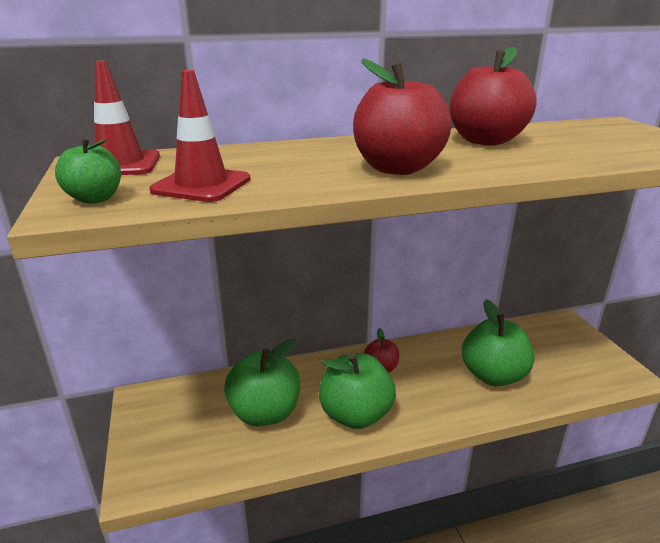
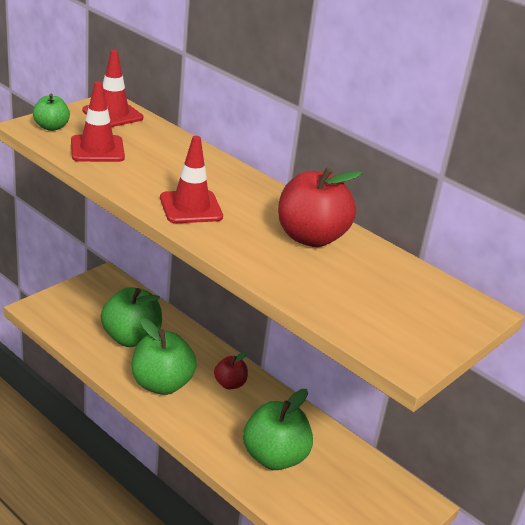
camera: 55 degrees right, 5 degrees up
(397, 168) = (191, 207): red apple -> red traffic cone

